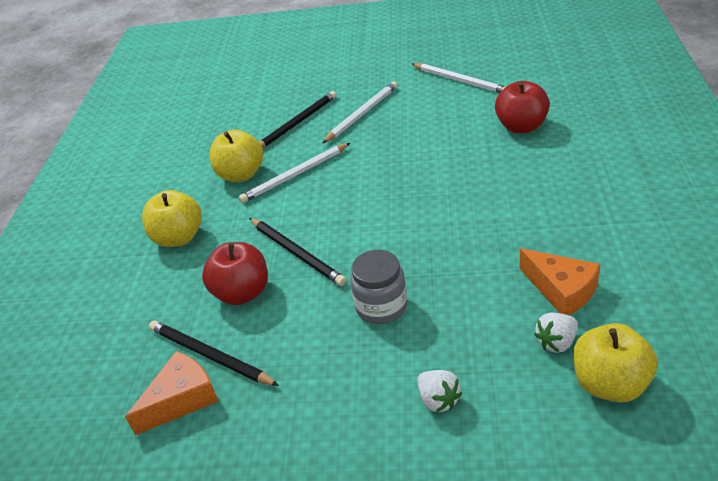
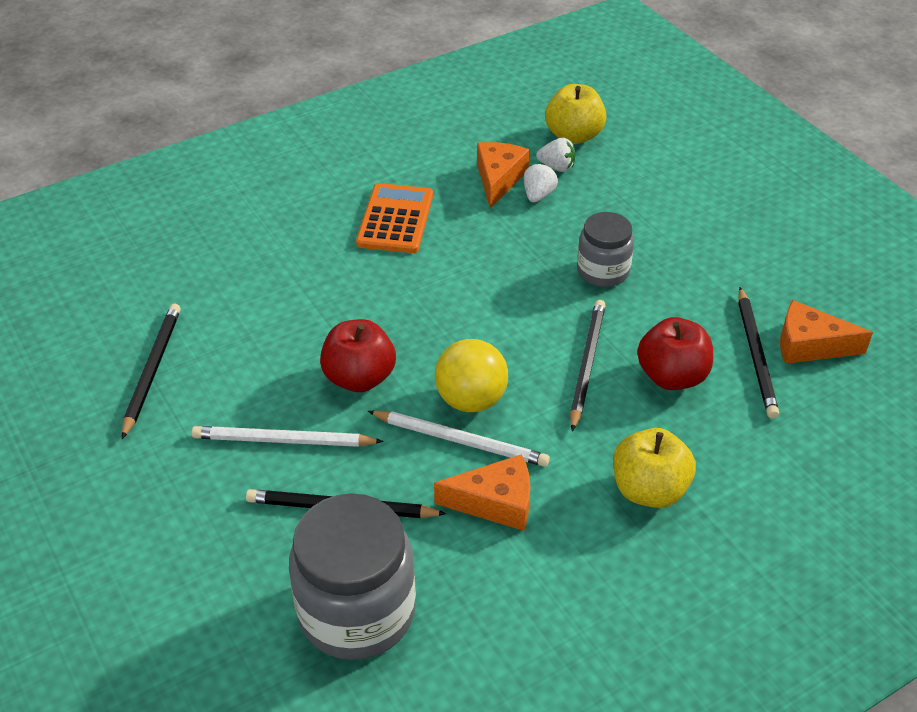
camera: 130 degrees left, 5 degrees up
(235, 115) = (357, 612): none -> grey jar
(241, 175) = (495, 502): yellow apple -> orange cheese
(321, 189) = (471, 400): none -> yellow ball
(438, 400) = (662, 204): white strawberry -> white strawberry (538, 195)
(460, 81) = (152, 370): white pencil -> black pencil
(521, 127) = (250, 276): red apple -> red apple (359, 378)
(541, 208) = (395, 219): none -> orange calculator

